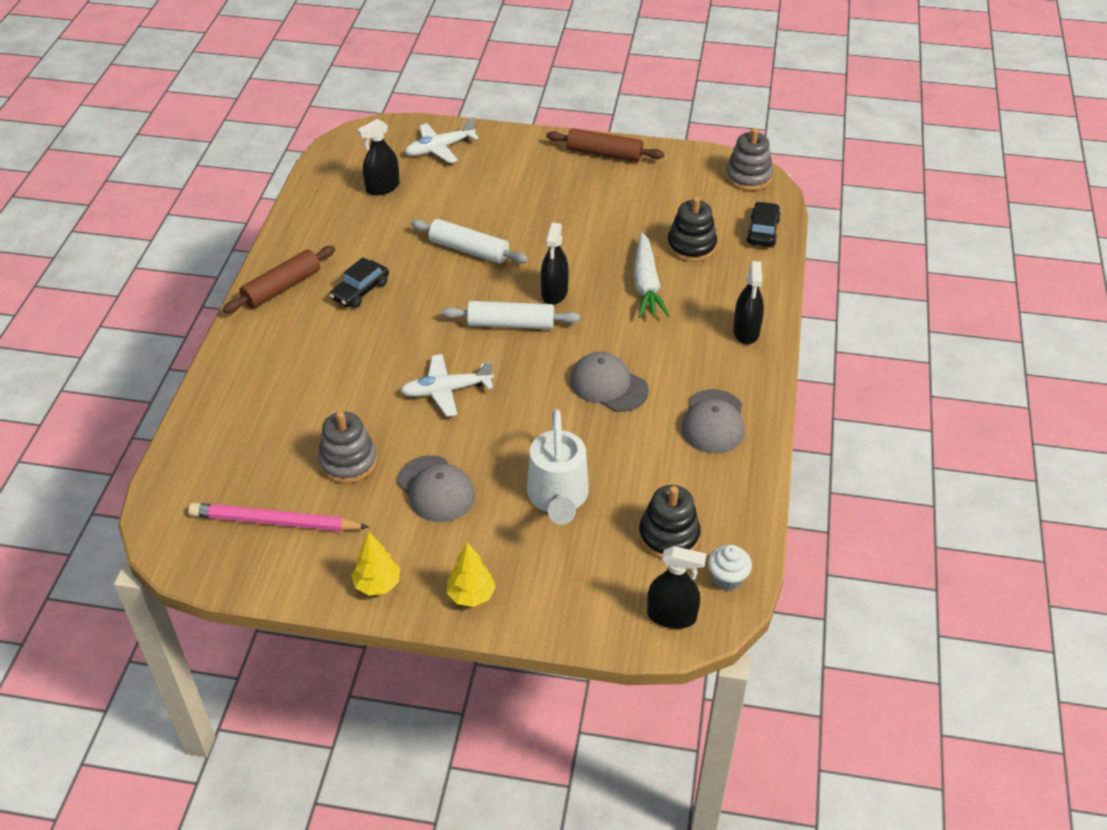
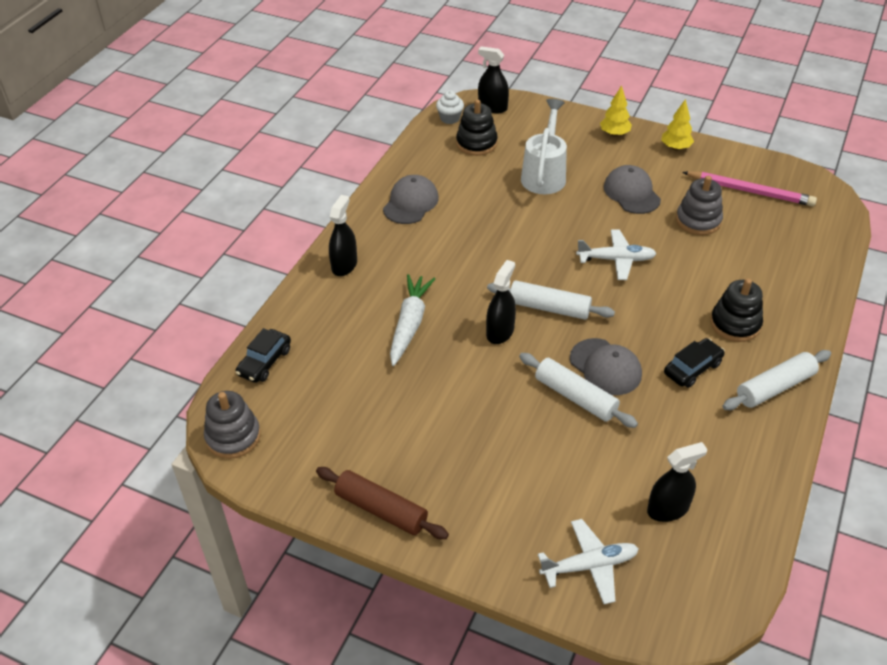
camera: 165 degrees left, 0 degrees up
(282, 288) = (775, 387): brown rolling pin -> white rolling pin
(608, 385) = (480, 241): grey cap -> grey cap (605, 367)
(691, 246) = (345, 358): black stacking toy -> black stacking toy (735, 324)

